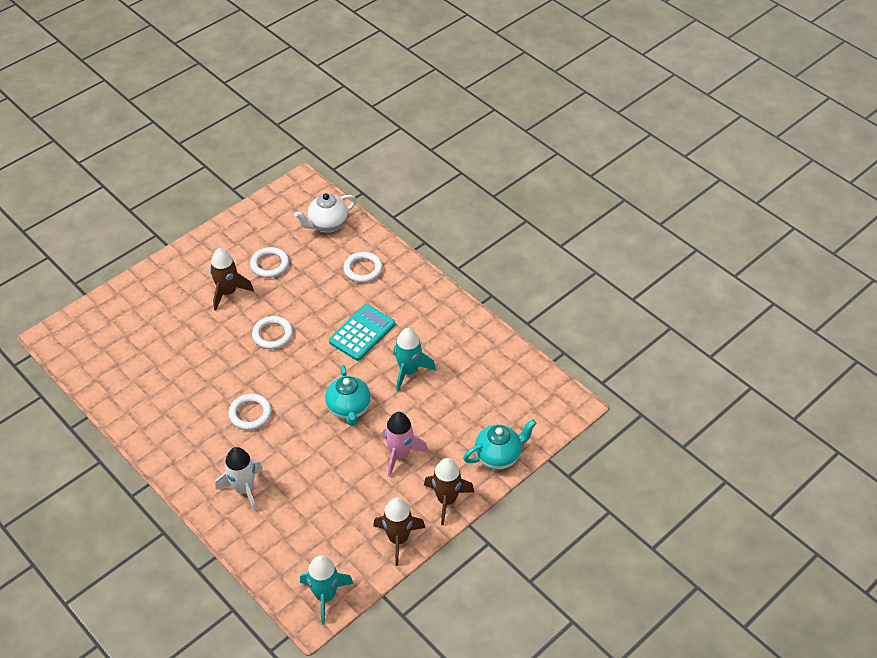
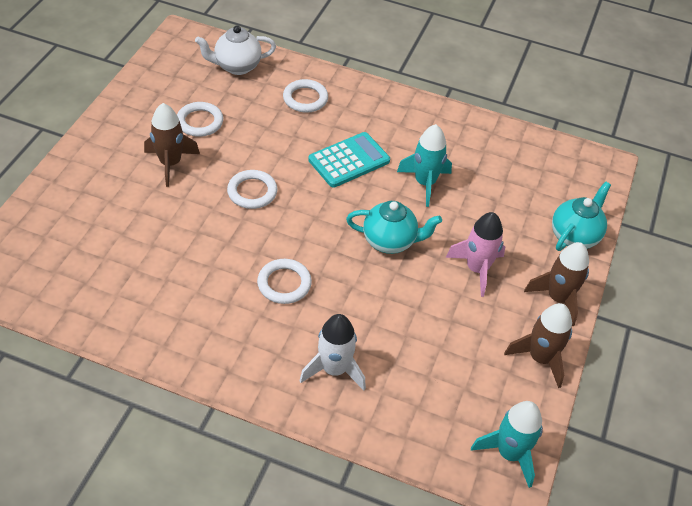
camera: 30 degrees left, 0 degrees up
(327, 225) = (237, 66): white teapot -> white teapot turned 45 degrees clockwise
(349, 409) = (390, 241): turquoise teapot -> turquoise teapot turned 45 degrees counterclockwise
(362, 333) = (349, 160): turquoise calculator -> turquoise calculator turned 45 degrees clockwise

